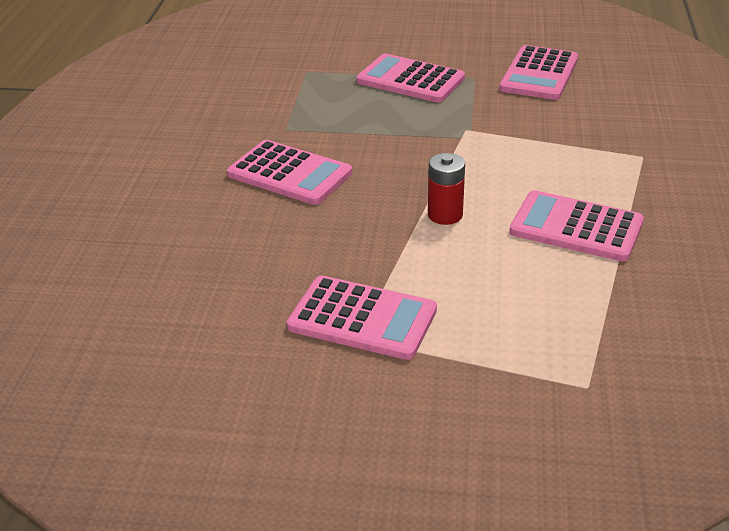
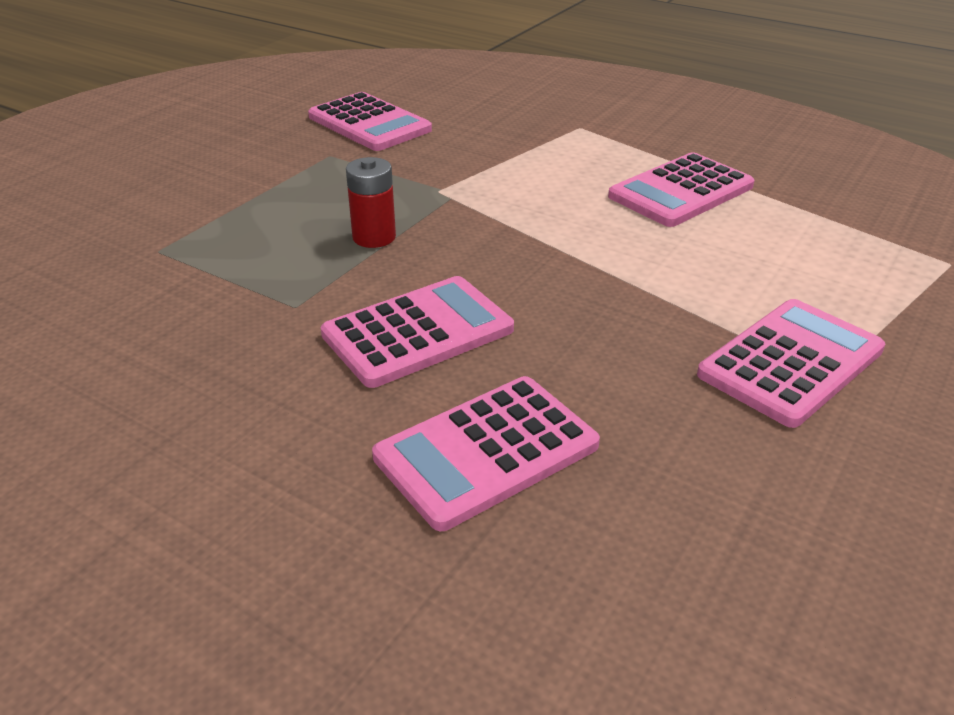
camera: 65 degrees left, 0 degrees up
(410, 80) = (284, 190): pink calculator -> pink calculator (486, 451)
(445, 215) = (606, 251): red battery -> red battery (374, 237)

